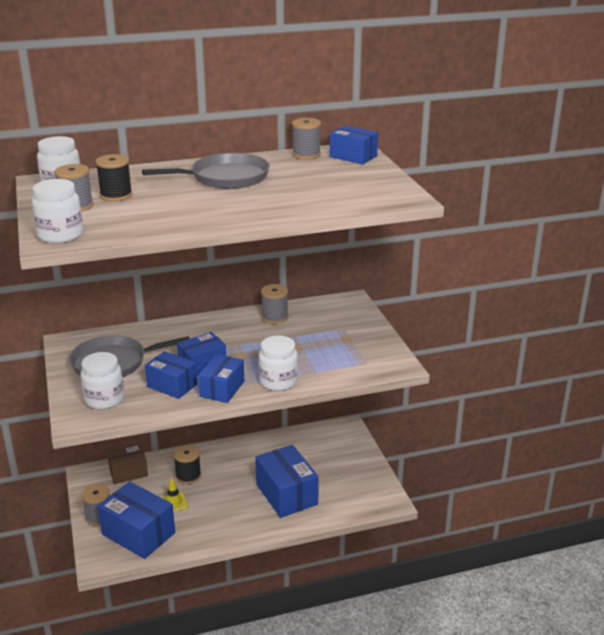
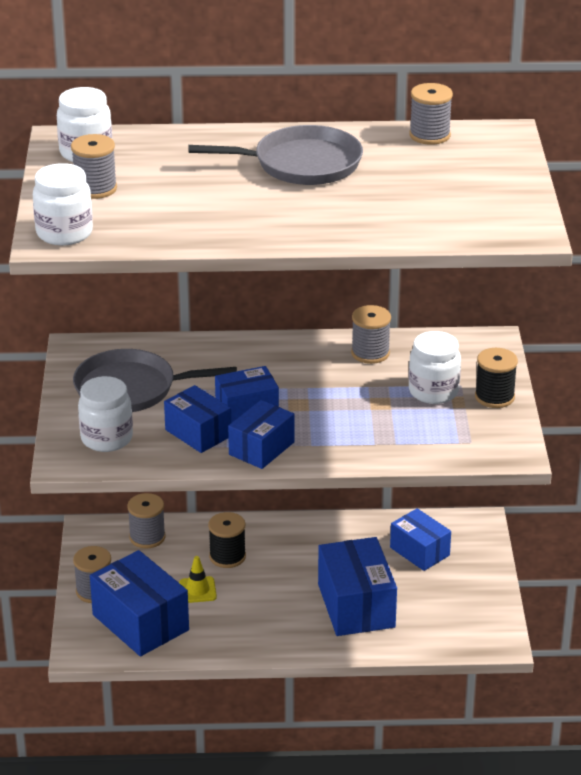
camera: 15 degrees right, 5 degrees up
(116, 195) = (149, 177): black spool -> black spool (494, 397)
(128, 472) = (147, 537): brown box -> grey spool
(278, 381) = (339, 450): white jar -> white jar (433, 391)
(353, 156) = (494, 147): blue box -> blue box (419, 551)

